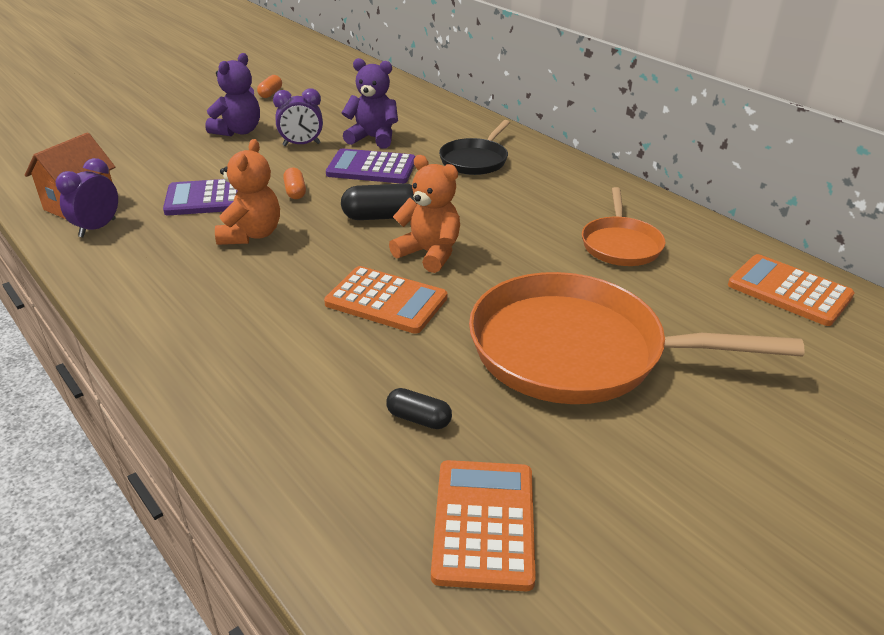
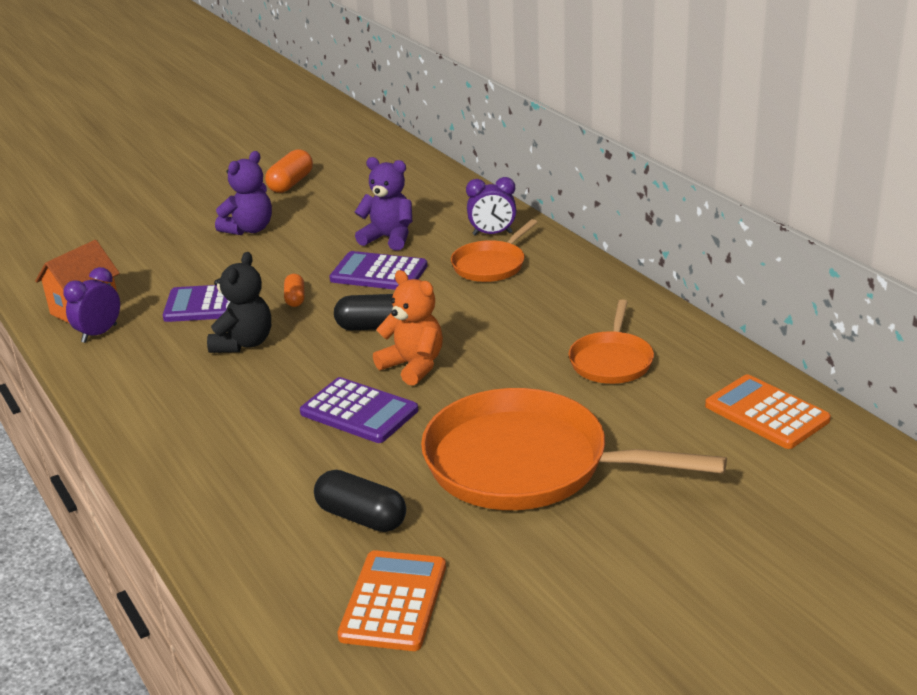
camera: 10 degrees right, 5 degrees down
(251, 235) = (244, 343): orange teddy bear -> black teddy bear
(270, 93) = (291, 183): orange capsule -> orange capsule, size x1.65
(301, 144) = (312, 245): purple clock -> purple clock (492, 234)
(386, 301) = (359, 411): orange calculator -> purple calculator
(419, 419) = (361, 517): black capsule -> black capsule, size x1.65
(475, 160) = (491, 265): black pan -> orange pan

